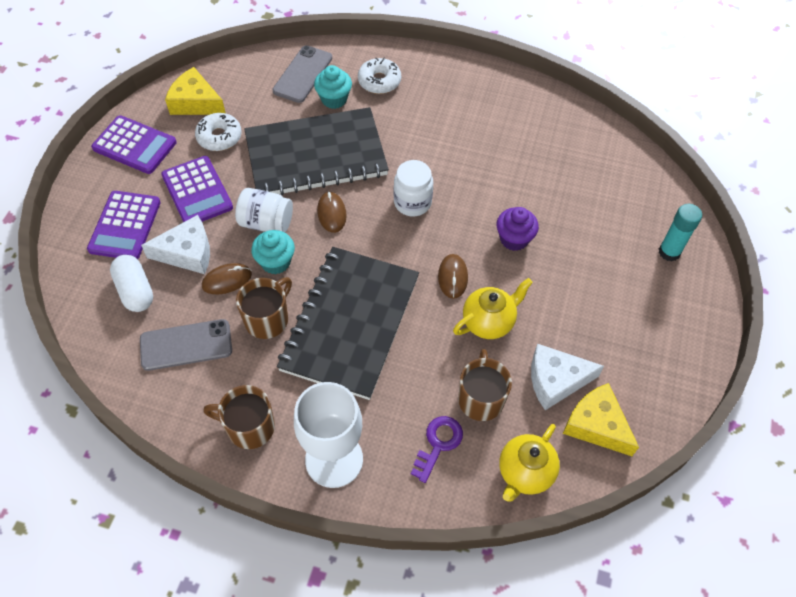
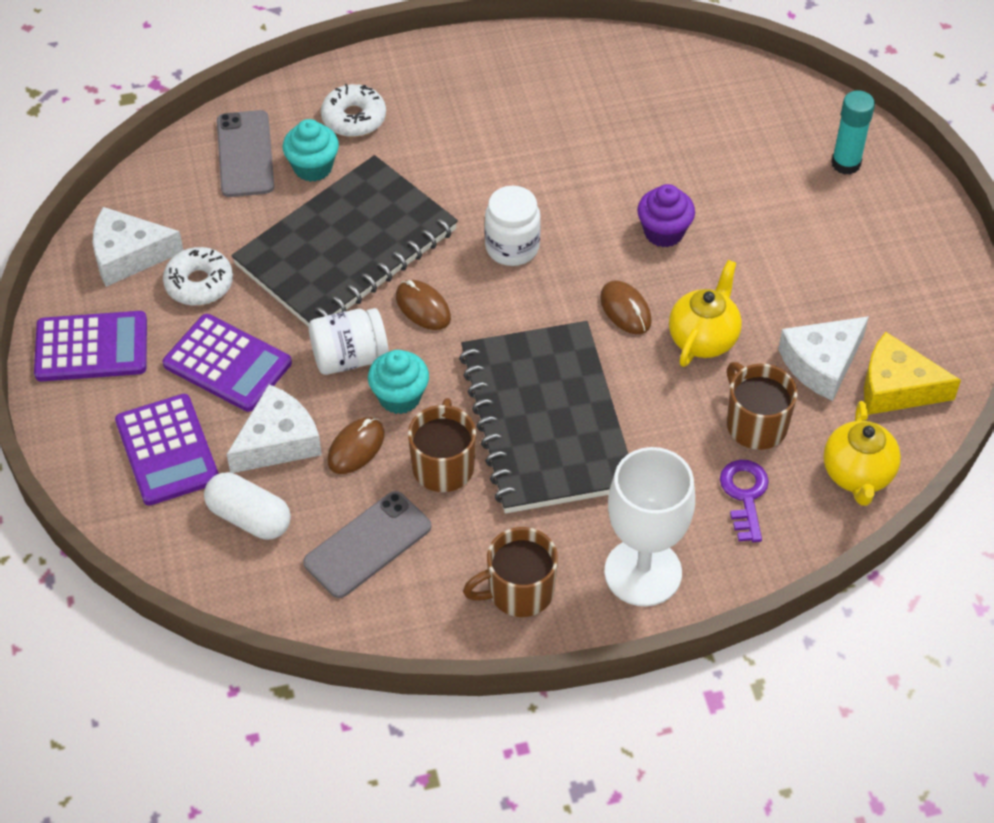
camera: 30 degrees left, 5 degrees down
(195, 102) = (128, 255): yellow cheese -> white cheese

